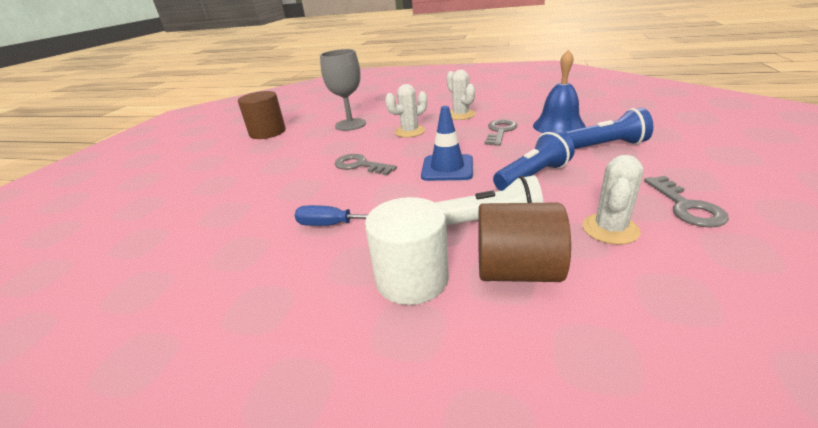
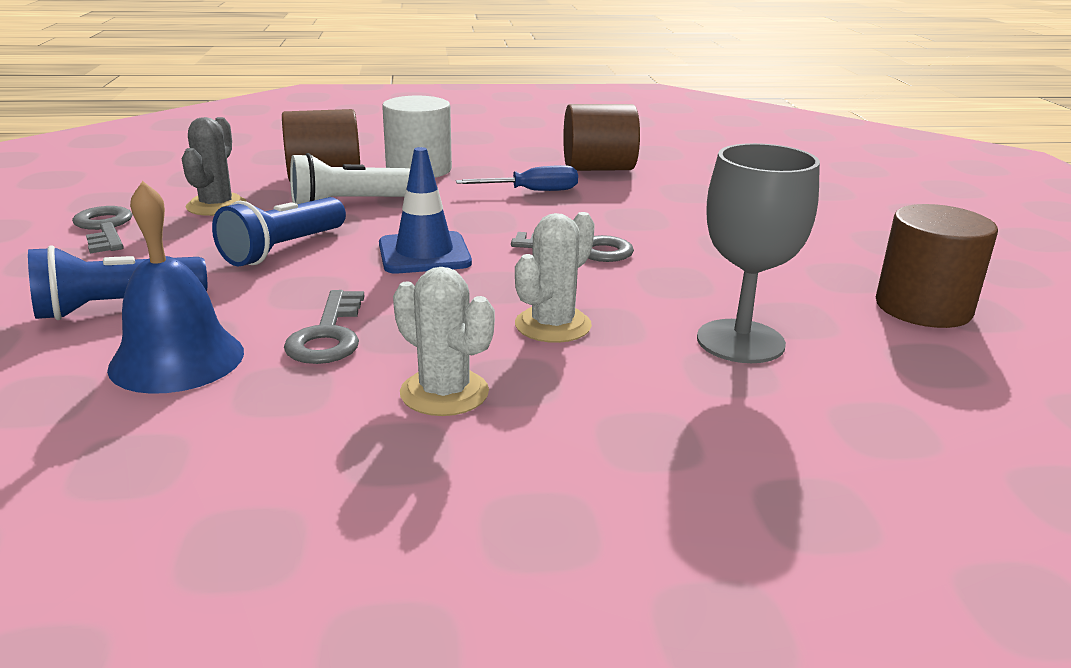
camera: 155 degrees right, 5 degrees down
(240, 258) = (598, 168): none -> brown cylinder
(610, 229) = (216, 206): white cactus -> grey cactus

